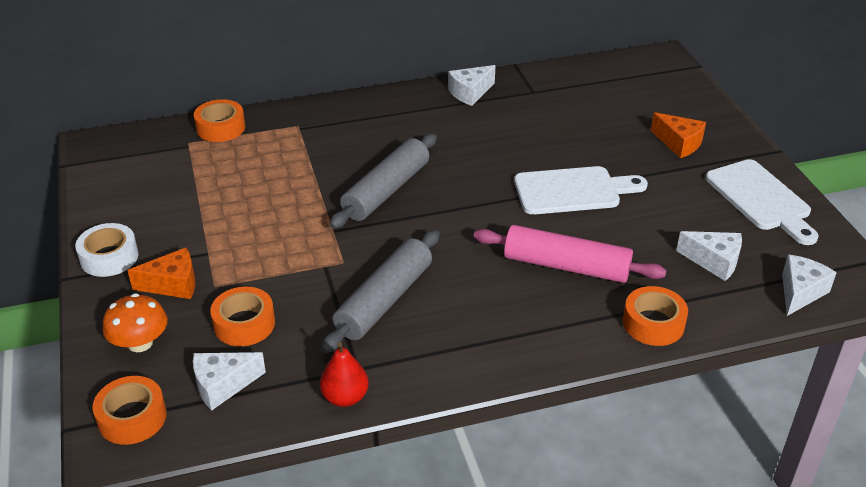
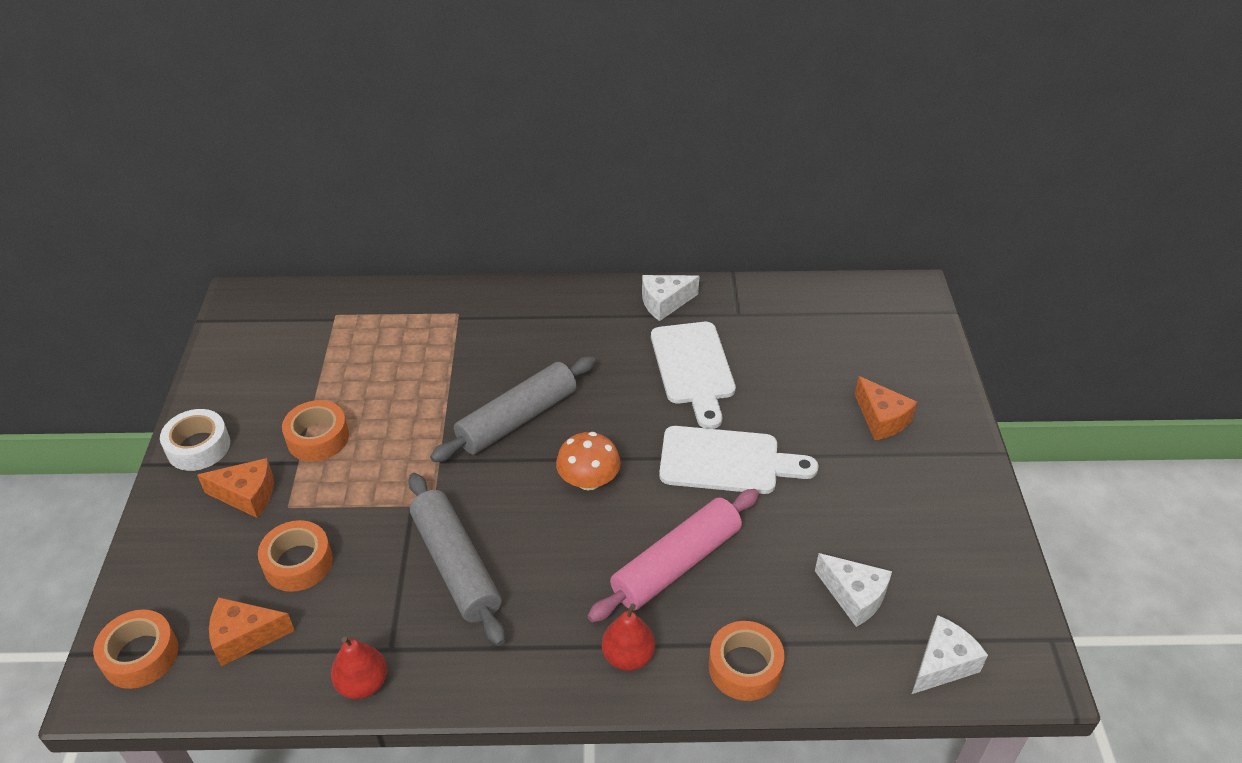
camera: 15 degrees right, 5 degrees up
(140, 343) = (185, 563): orange mushroom -> orange mushroom (588, 480)
(220, 128) = (376, 301): orange tape -> orange tape (318, 438)
(222, 385) = (245, 637): white cheese -> orange cheese
(384, 300) = (456, 565): grey rolling pin -> grey rolling pin turned 75 degrees counterclockwise
(558, 334) = (628, 656): none -> red pear
(566, 266) = (676, 564): pink rolling pin -> pink rolling pin turned 75 degrees counterclockwise
(761, 199) = (950, 518): white cutting board -> white cutting board (693, 368)

